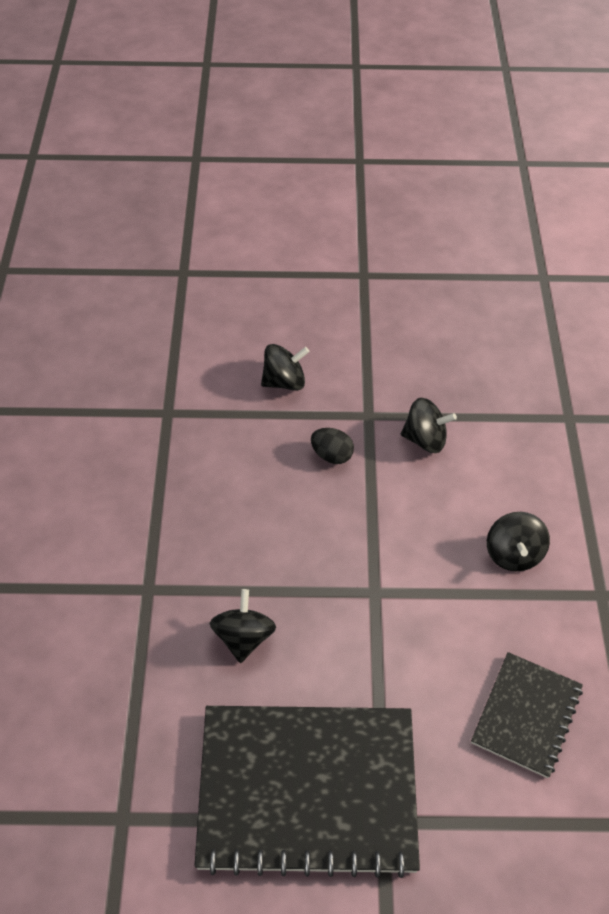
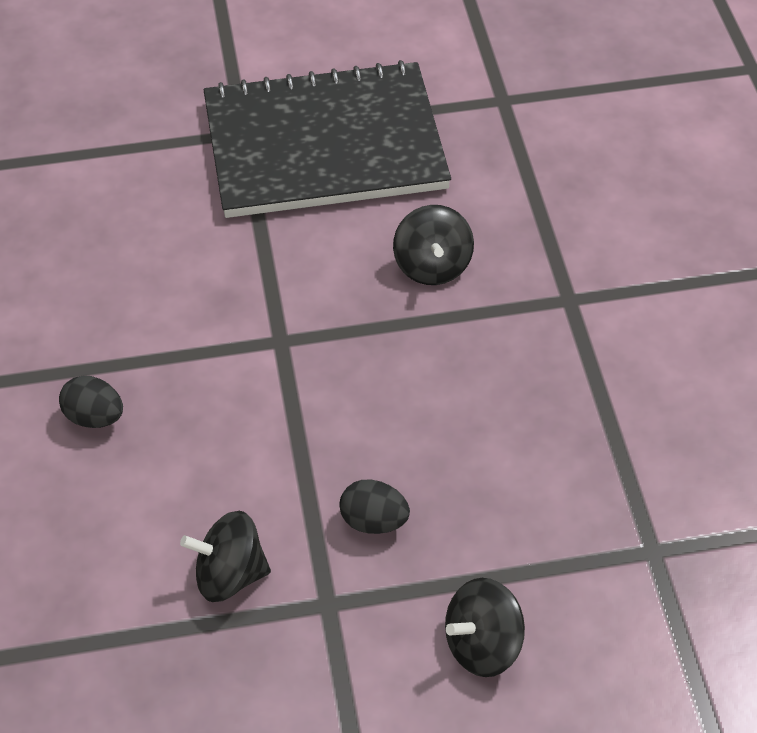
camera: 170 degrees right, 0 degrees up
(513, 554) = (95, 417): black spinning top -> black egg
(526, 715) = (90, 240): black notebook -> none

